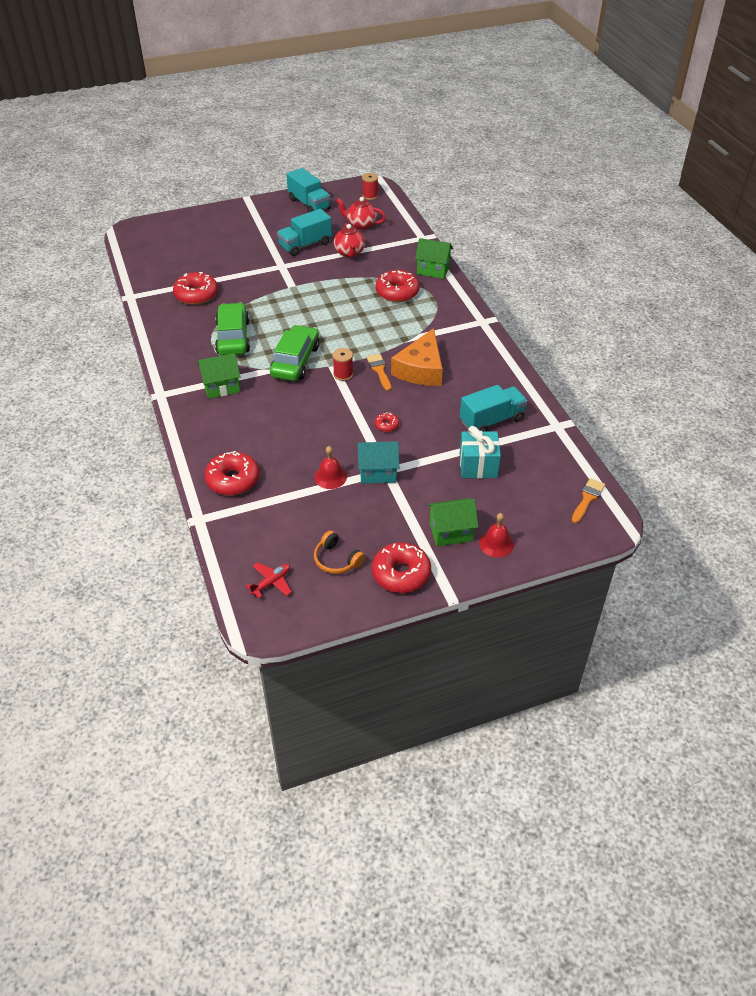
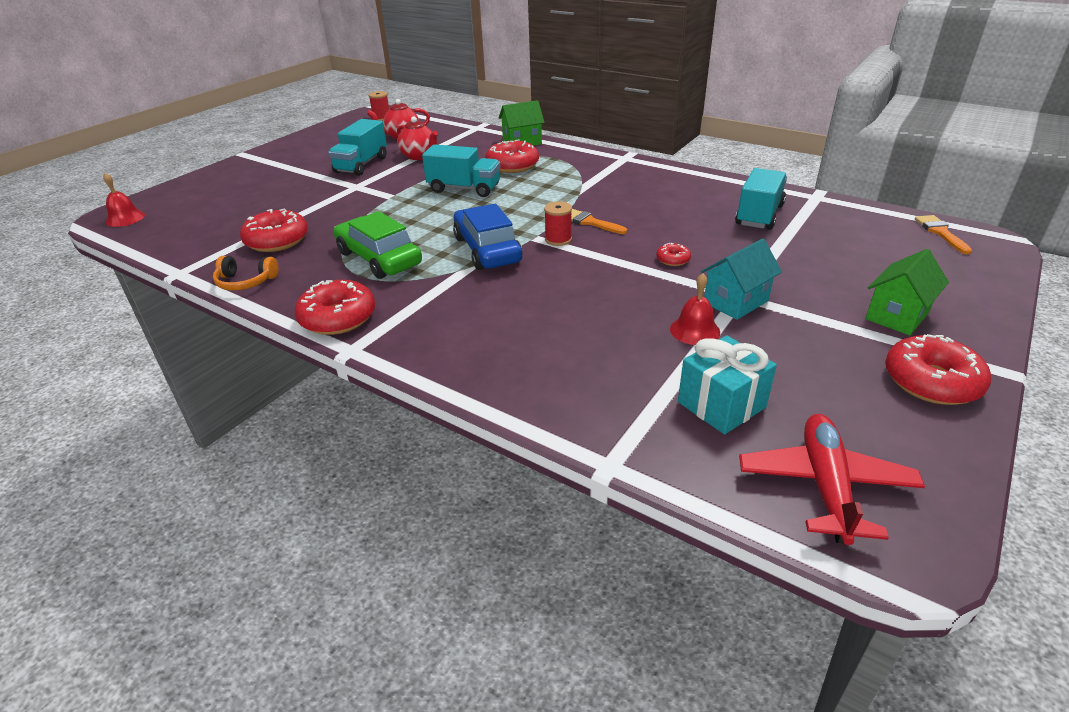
camera: 35 degrees left, 10 degrees down
(221, 387) = (429, 307): green house -> none
(233, 480) = (586, 393): red donut -> red donut (338, 318)
(271, 582) = (825, 485): red plane -> red plane, size x1.79
(295, 361) = (487, 249): green car -> blue car
(309, 204) = (323, 139): turquoise truck -> turquoise truck (464, 189)
(337, 560) = (847, 409): orange headphones -> orange headphones (245, 282)
(421, 369) = (629, 206): orange cheese -> none
(478, 466) = (813, 251): turquoise gift -> turquoise gift (721, 405)
(496, 543) = (950, 303): red bell -> red bell (125, 218)

